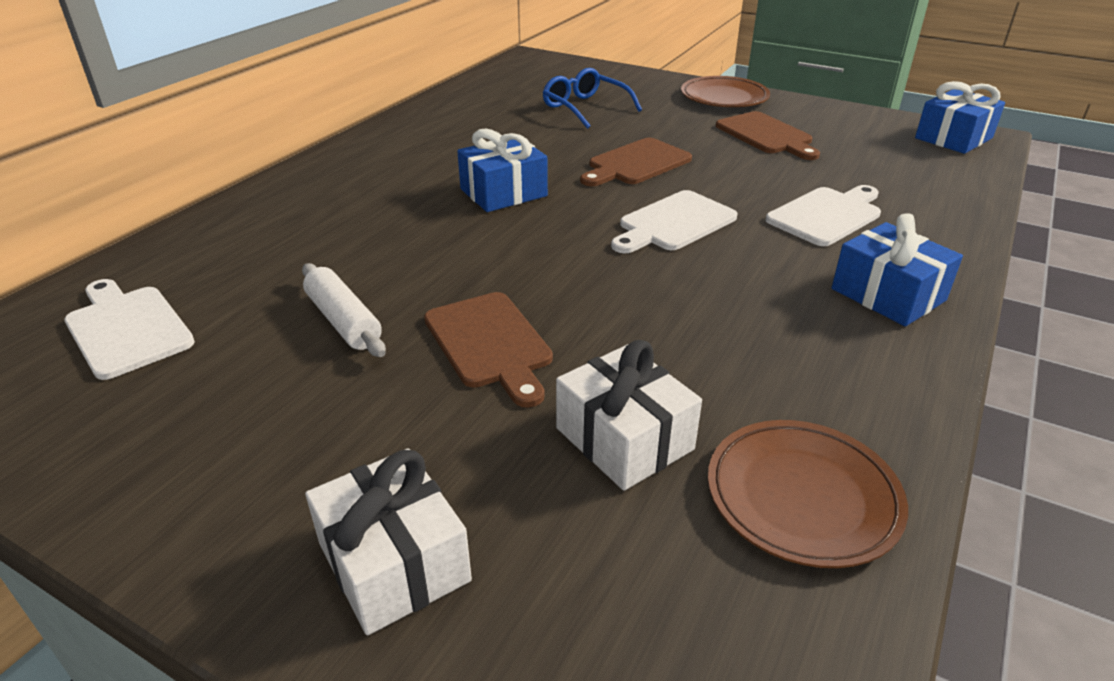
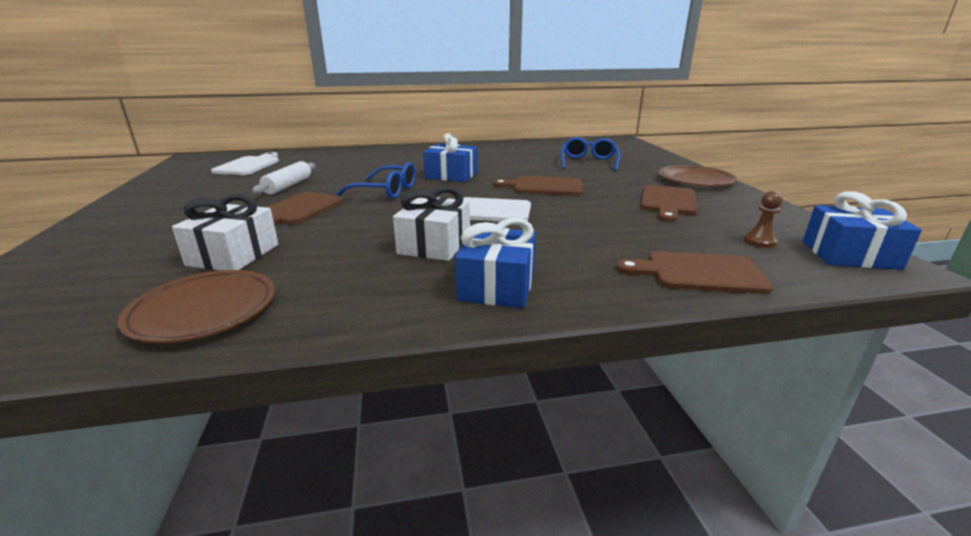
camera: 50 degrees right, 10 degrees down
(394, 562) = (109, 240): white gift -> white gift (434, 245)
(503, 255) = (386, 191): none -> blue glasses
(826, 215) = (584, 243): white cutting board -> none
(899, 150) = (759, 241): none -> brown pawn
(938, 201) = (698, 273): none -> brown cutting board

